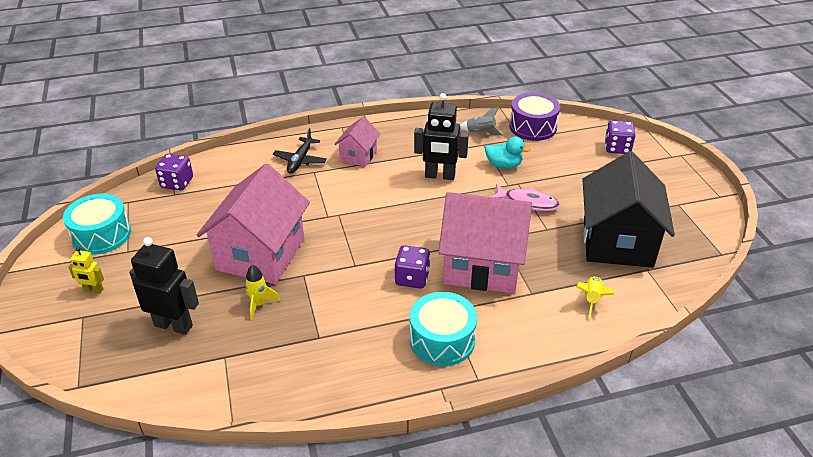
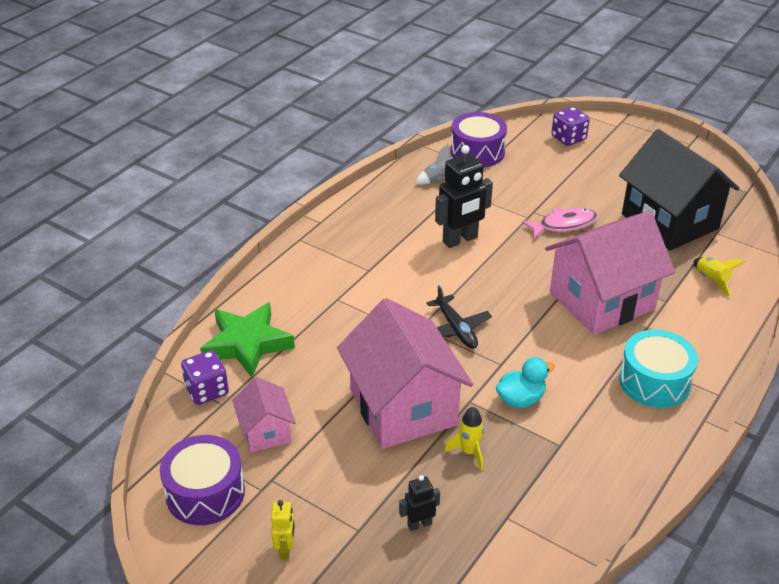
camera: 40 degrees left, 0 degrees up
(93, 290) = (285, 549): yellow robot -> yellow robot turned 60 degrees counterclockwise
(101, 235) = (205, 493): turquoise drum -> purple drum
(174, 325) = (419, 524): black robot -> black robot, size x0.51
(231, 170) = (247, 344): none -> green star
(300, 160) = (307, 295): black plane -> black plane (456, 329)
(358, 156) = (358, 260): pink house -> pink house (266, 431)
(412, 278) = (563, 345): purple dice -> none
(503, 165) = (500, 201): turquoise duck -> turquoise duck (520, 399)

